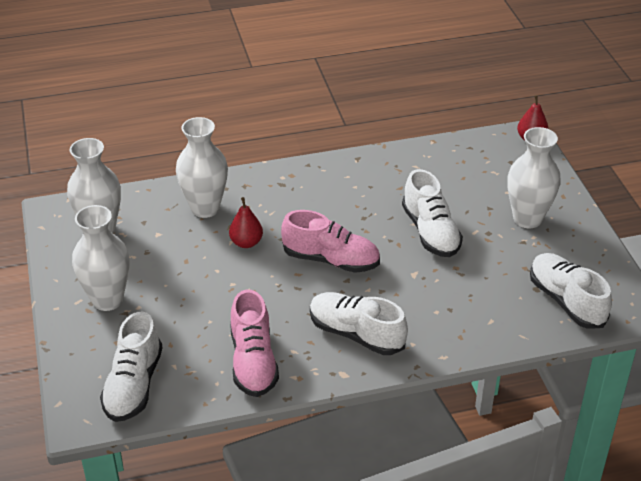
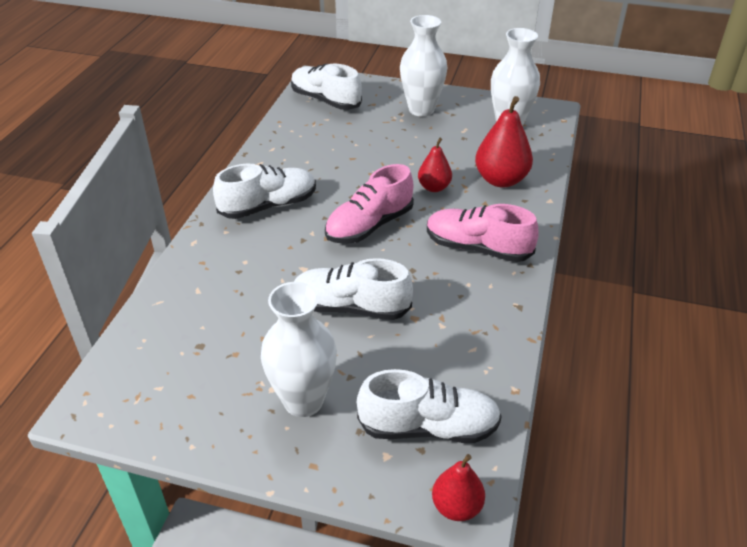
camera: 120 degrees right, 0 degrees up
(205, 208) = (501, 180): white vase -> red pear
(253, 361) = (294, 150): pink shoe -> pink shoe (477, 248)
(566, 301) = (161, 359): white shoe -> white shoe (428, 427)

